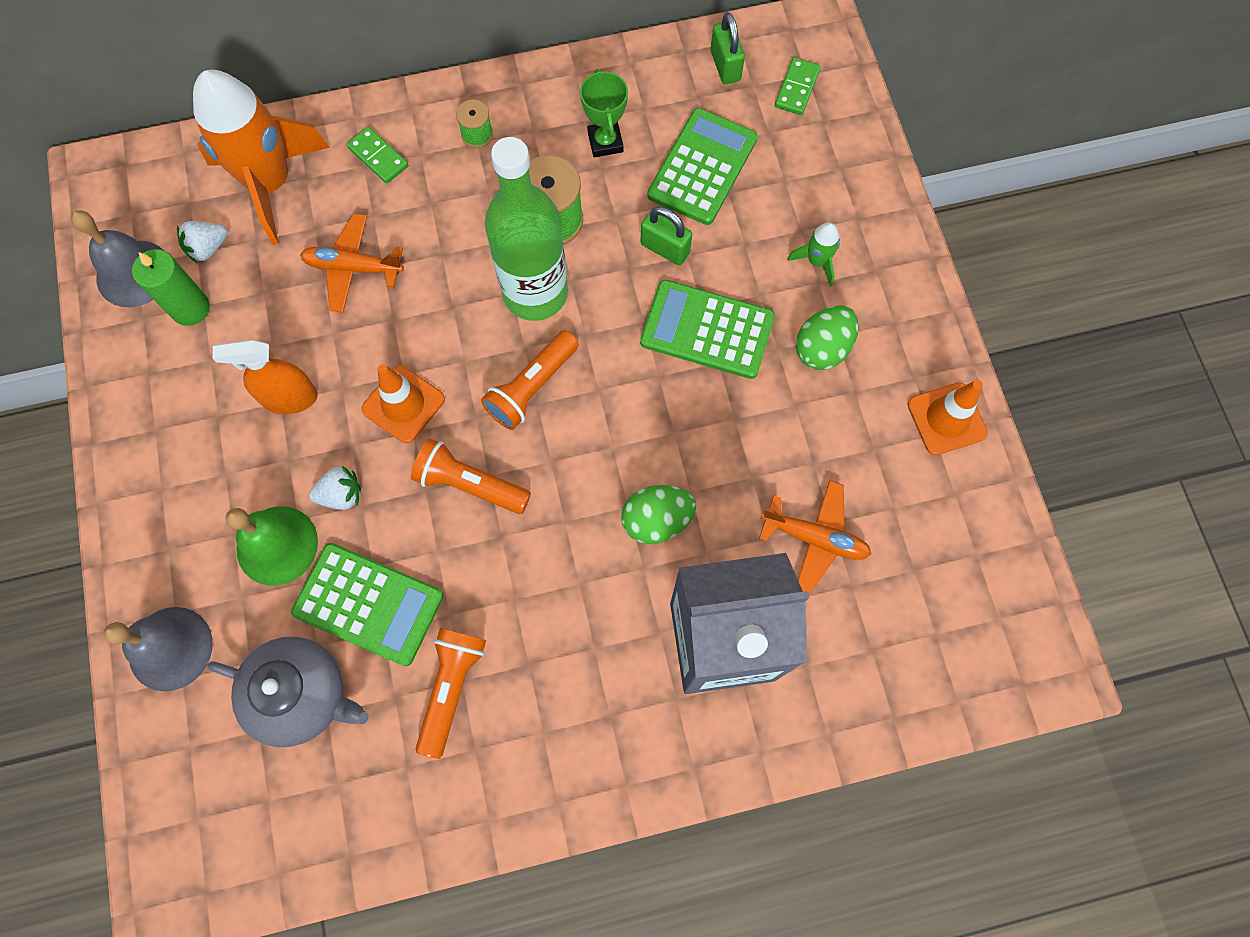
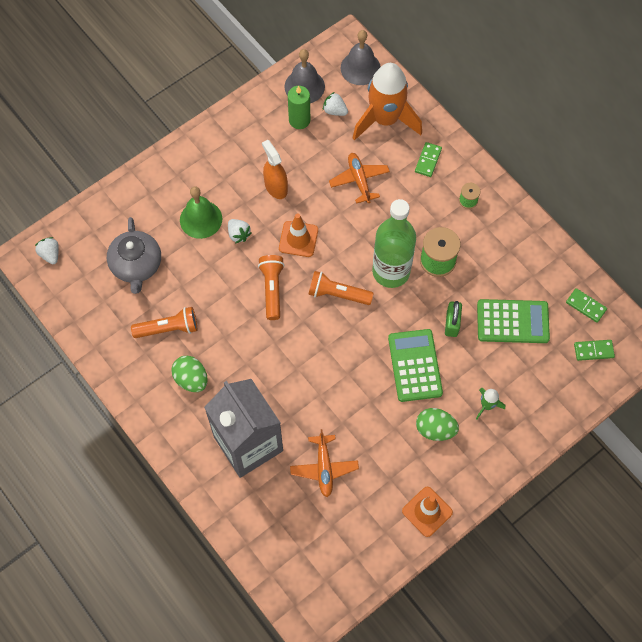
camera: 65 degrees right, 5 degrees down
(170, 648) = (133, 200): grey bell -> grey bell (360, 68)
(189, 849) = (50, 254): none -> white strawberry
(368, 604) = (191, 273): green calculator -> none
(605, 142) = (500, 265): green trophy -> none
(657, 520) = (296, 385): green egg -> green egg (191, 379)
(725, 66) = (585, 306): green padlock -> green domino

